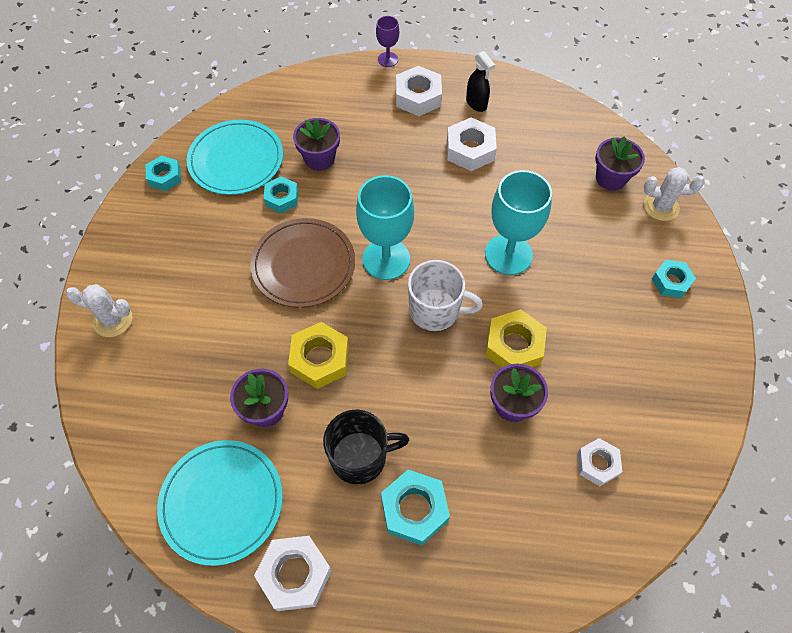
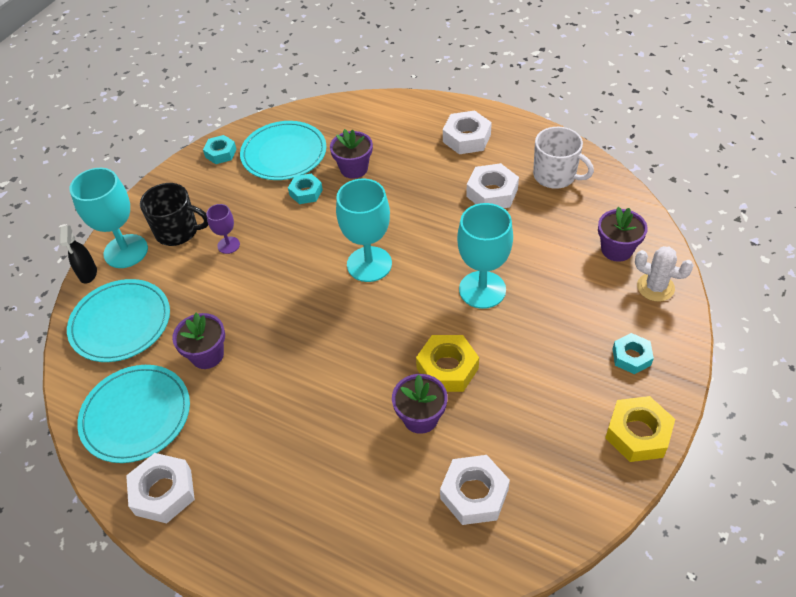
camera: 25 degrees right, 10 degrees down
(113, 320) = (126, 251): white cactus -> turquoise goblet
(150, 404) = (120, 323): none -> turquoise plate
(303, 265) = (296, 250): brown plate -> none
(320, 359) = (271, 328): yellow nut -> yellow nut (637, 433)
(360, 457) = (264, 417): black mug -> black mug (178, 231)
(388, 59) = (455, 102): purple goblet -> purple goblet (228, 245)
(414, 509) = (288, 475): turquoise nut -> none
(435, 310) = (391, 318): white mug -> white mug (555, 176)
(476, 103) = (518, 155): black spray bottle -> black spray bottle (88, 273)
(597, 464) = (474, 494): white nut -> white nut, size x1.53

